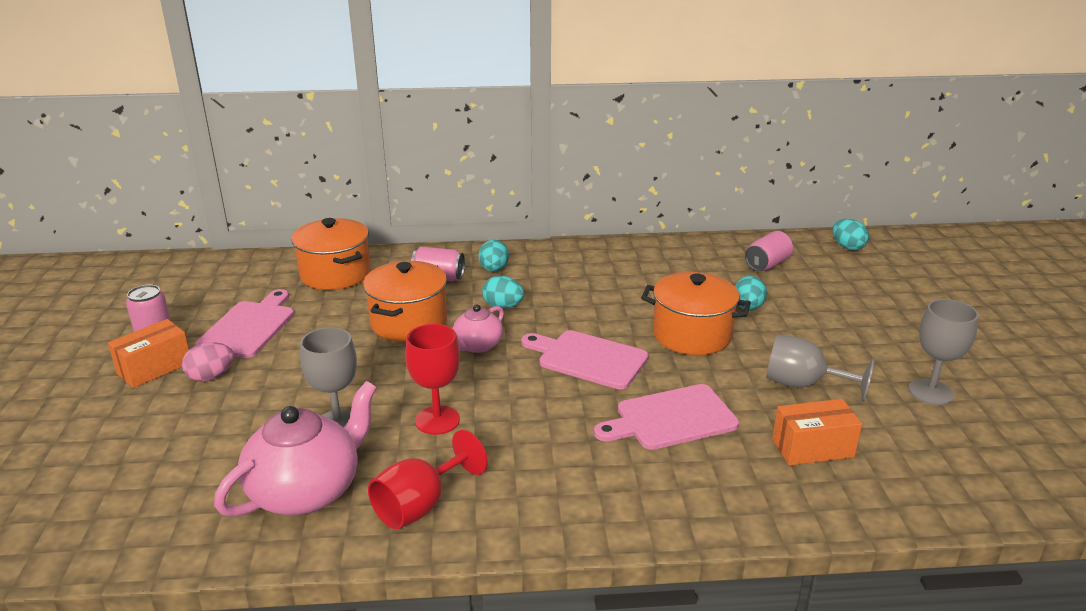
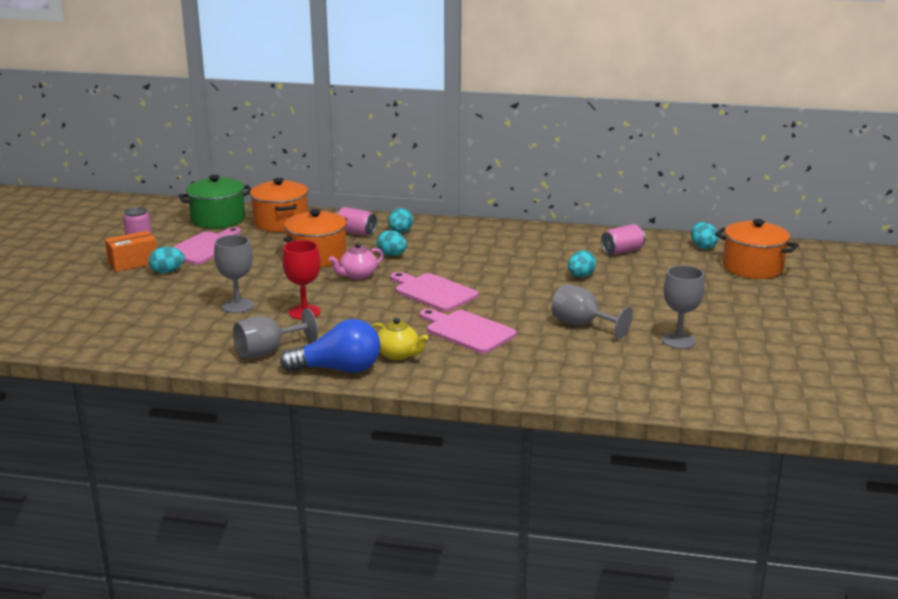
camera: 15 degrees right, 5 degrees down
(211, 377) = (167, 272): pink egg -> turquoise egg
(249, 279) = (218, 219): none -> green pot
(307, 491) = (201, 335): pink teapot -> none
(420, 505) = (267, 351): red goblet -> grey goblet
(540, 522) = (338, 369): none -> blue light bulb
(606, 478) = (398, 354): none -> yellow teapot
(671, 418) = (467, 331): pink cutting board -> pink cutting board turned 45 degrees clockwise
(692, 335) = (522, 287): orange pot -> orange pot (752, 268)
(812, 448) = (557, 358): orange box -> none

